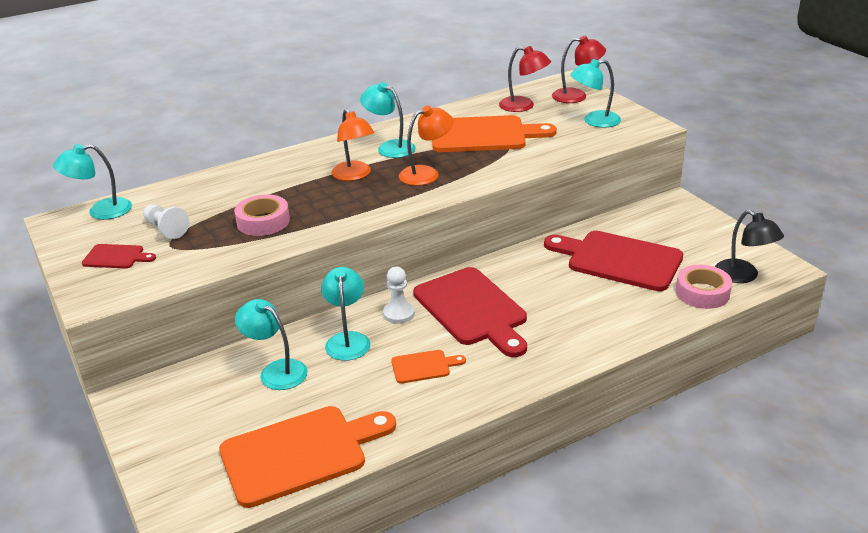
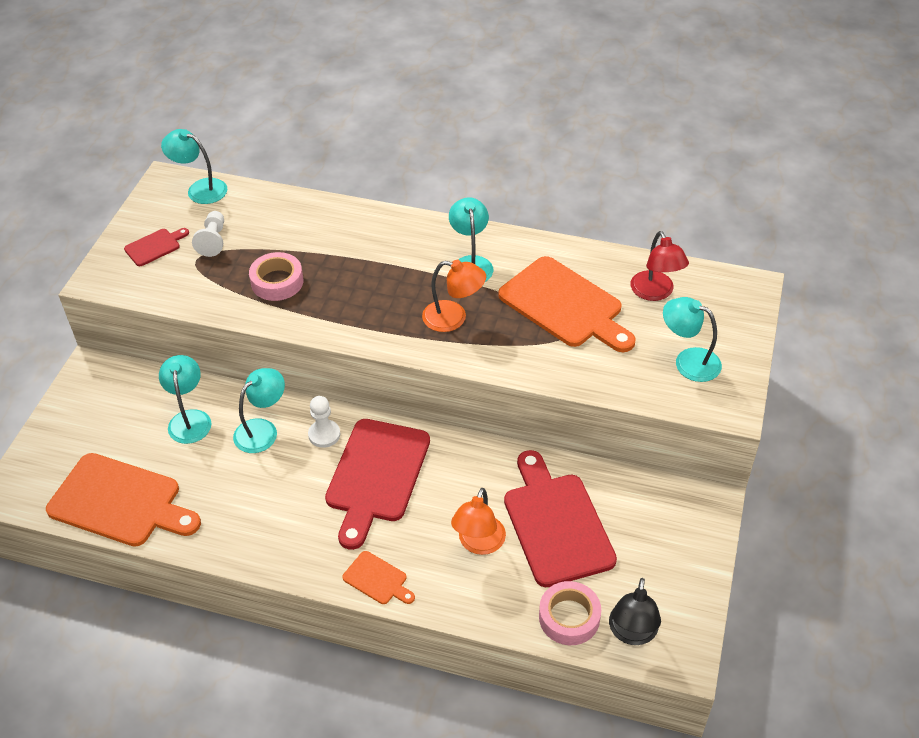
camera: 45 degrees right, 15 degrees up
(116, 257) = (155, 246): red cutting board -> red cutting board turned 90 degrees counterclockwise
(354, 175) = (400, 278): orange lamp -> orange lamp (479, 544)
(423, 366) = (275, 498): orange cutting board -> orange cutting board (377, 579)
(577, 96) = (726, 315): red lamp -> none

